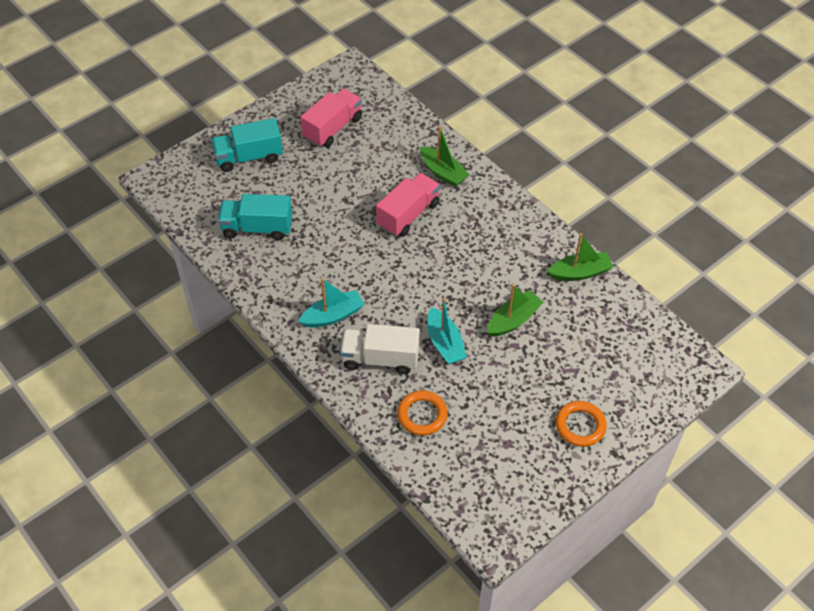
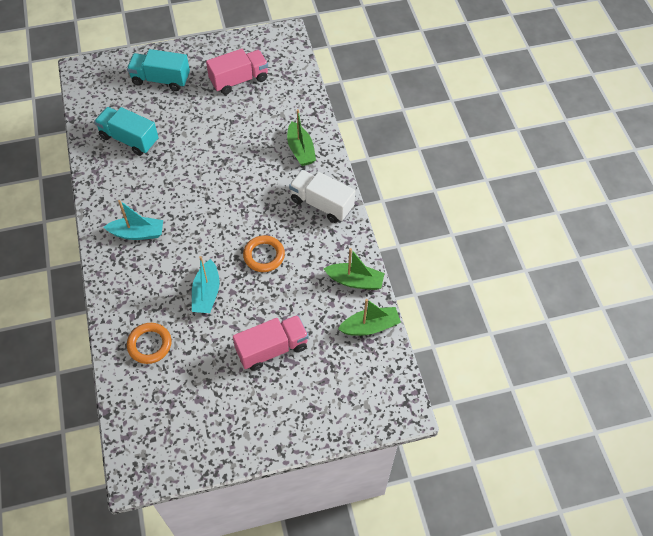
camera: 25 degrees right, 5 degrees up
(380, 359) = (149, 284): white truck -> white truck (321, 204)
(408, 215) = (249, 174): pink truck -> pink truck (272, 349)
(513, 320) = (273, 298): green boat -> green boat (370, 326)
(580, 426) = (267, 412): orange ring -> orange ring (264, 255)

